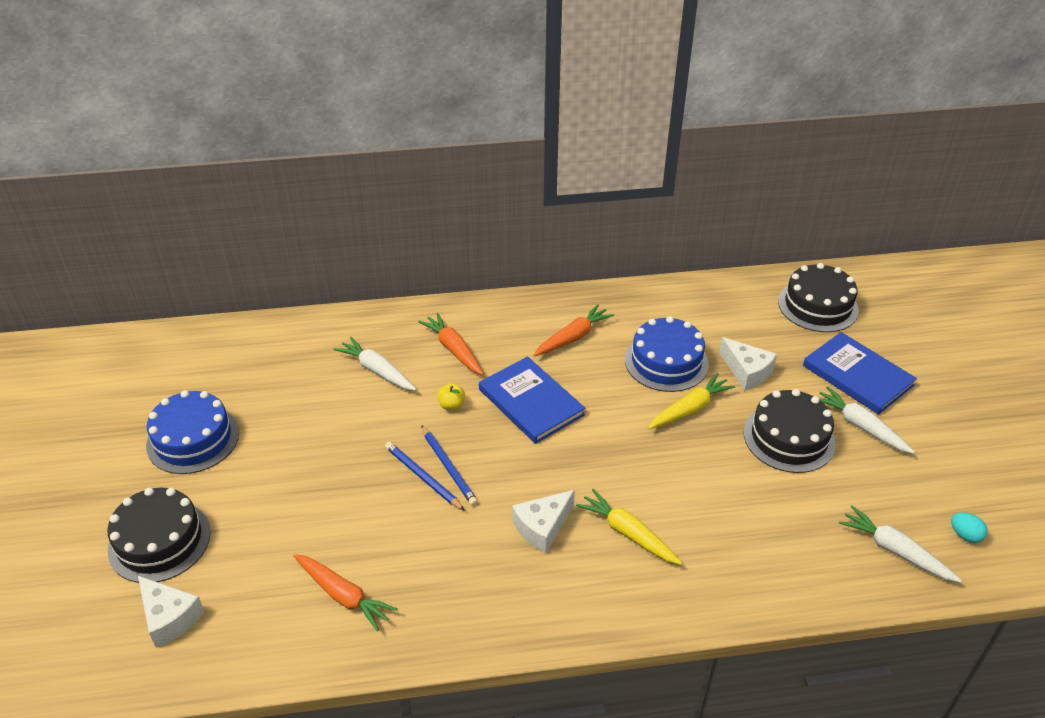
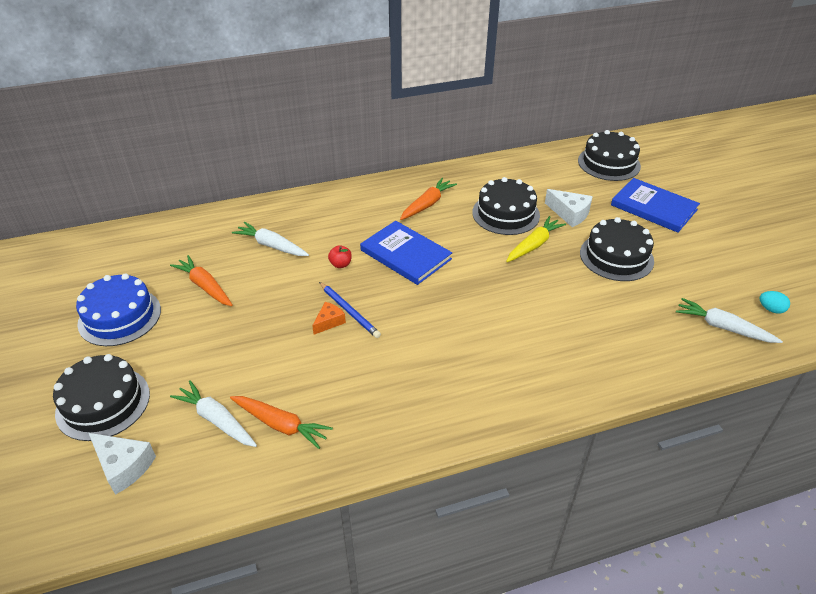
camera: 10 degrees left, 0 degrees up
(423, 477) = (329, 322): blue pencil -> orange cheese
(451, 405) = (340, 264): yellow apple -> red apple
(453, 349) = (332, 223): orange carrot -> orange carrot (205, 286)
(542, 527) = (439, 347): white cheese -> none
(628, 533) = (511, 342): yellow carrot -> none
(666, 362) = (505, 214): blue cake -> black cake
(860, 426) = (667, 242): white carrot -> white carrot (216, 420)

